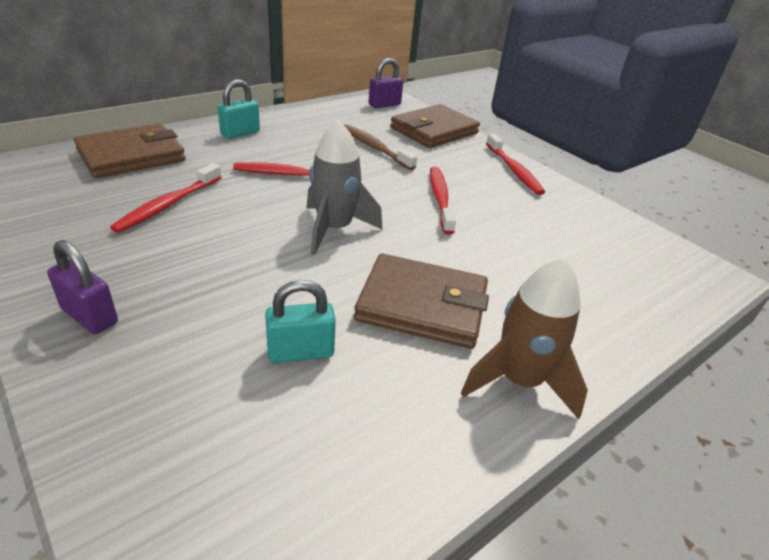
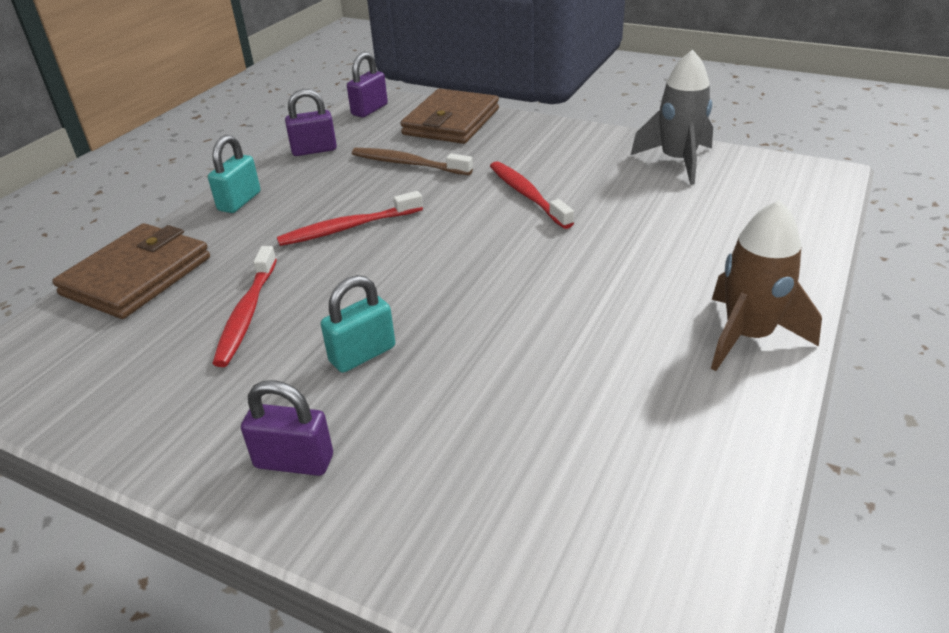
camera: 20 degrees left, 0 degrees up
(300, 352) = (541, 398): turquoise padlock -> turquoise padlock (362, 354)
(321, 118) = (314, 150): none -> purple padlock
(334, 229) = (453, 267): grey rocket -> grey rocket (677, 161)
(422, 305) = (608, 306): brown wallet -> none
(513, 170) = (569, 137): red toothbrush -> none

